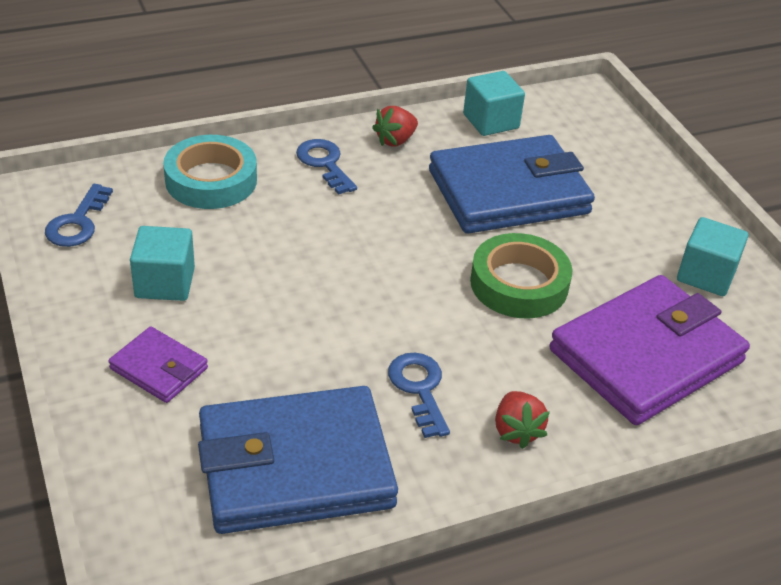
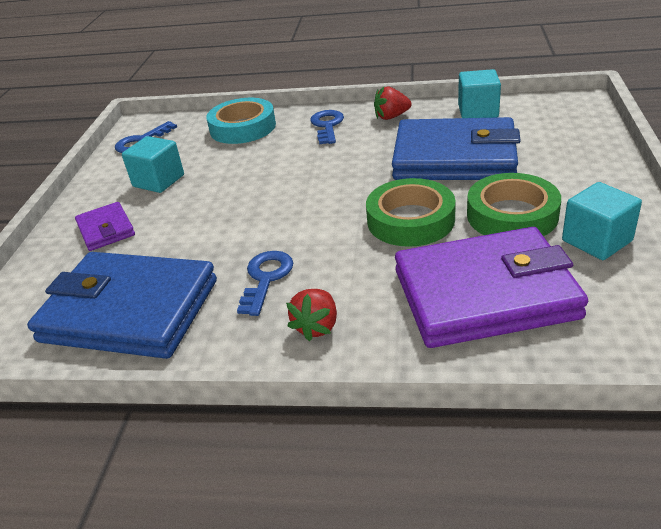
camera: 35 degrees right, 5 degrees down
(614, 259) = (512, 215): none -> green tape

